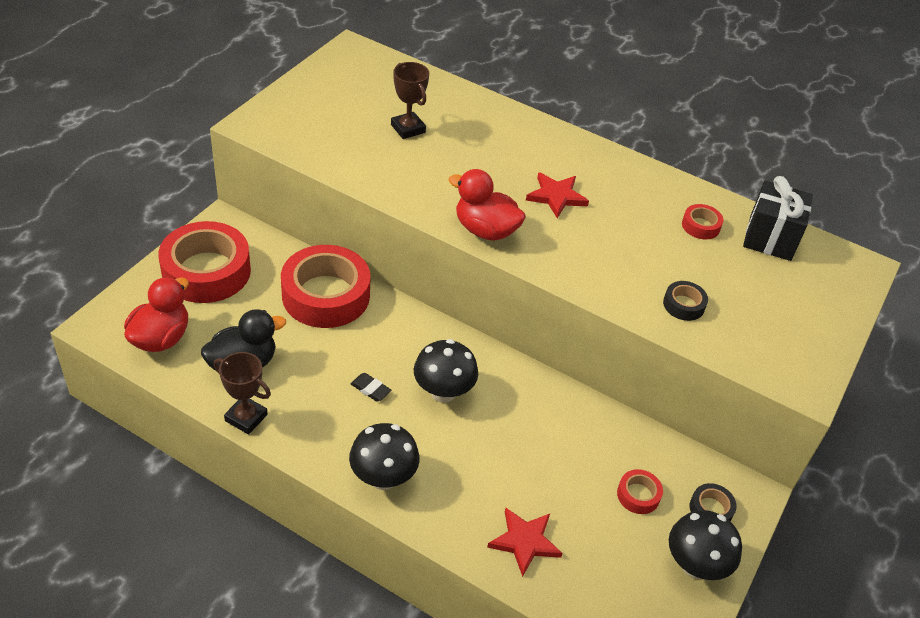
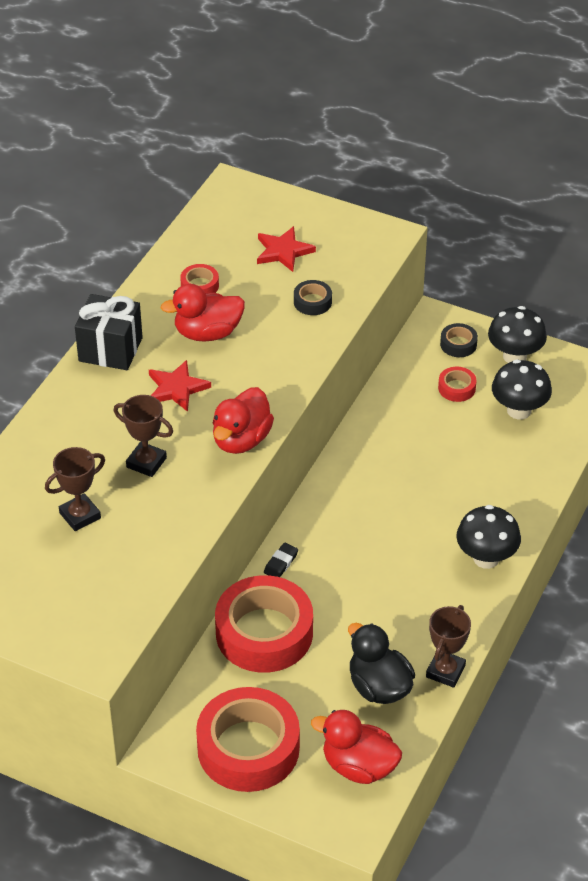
camera: 90 degrees left, 0 degrees up
(370, 389) = (385, 579): black eraser -> black eraser (281, 563)
(443, 392) = (375, 524): black mushroom -> black mushroom (519, 410)
(463, 170) = (146, 462): none -> brown trophy
(525, 542) = (524, 459): red star -> red star (283, 251)
(632, 224) = (207, 333): none -> red duck
(770, 238) = (207, 240): black gift -> black gift (110, 349)

